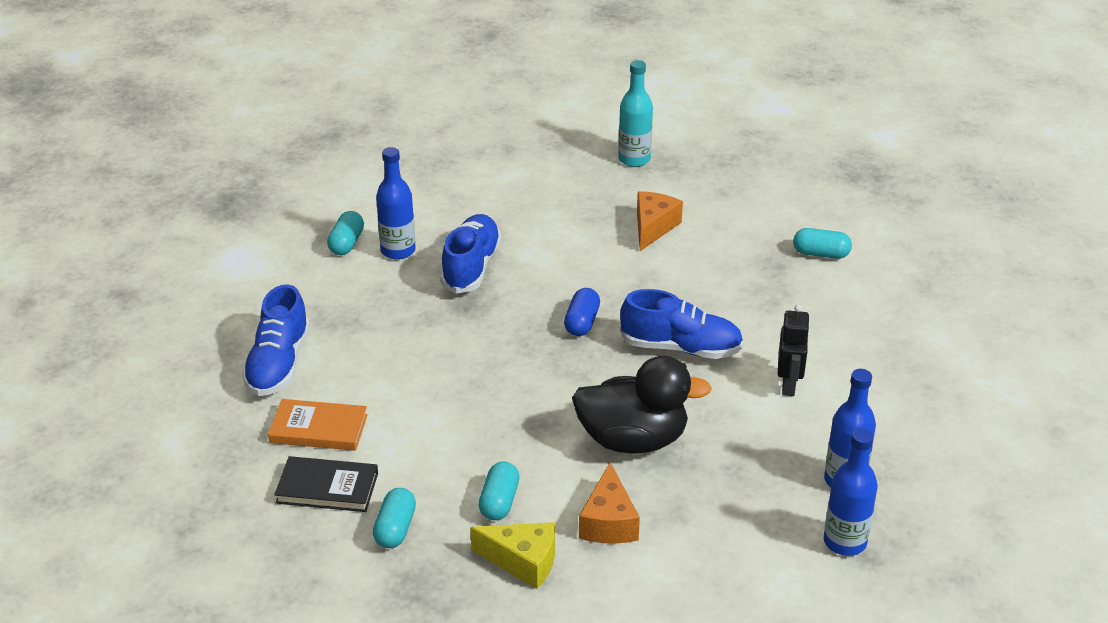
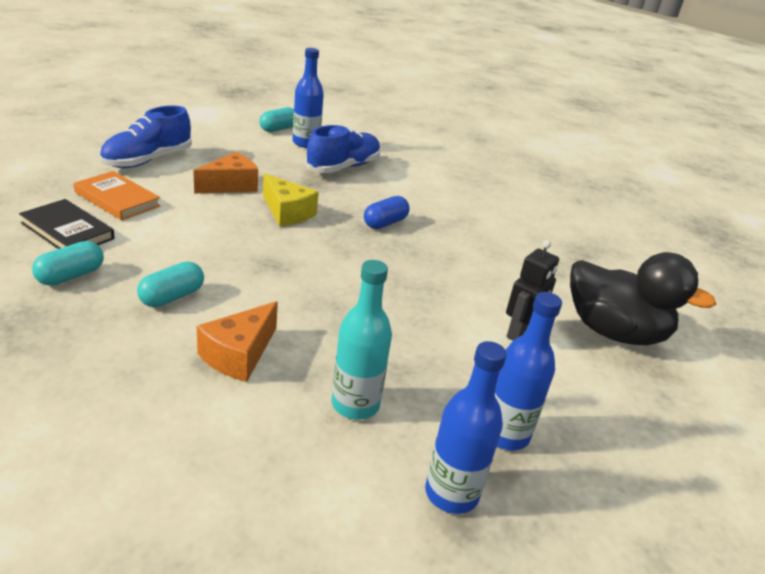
camera: 25 degrees right, 5 degrees down
(523, 561) = (128, 347): yellow cheese -> yellow cheese (287, 212)
(633, 440) = (335, 308): black duck -> black duck (614, 332)
(634, 159) = (526, 162): turquoise bottle -> turquoise bottle (355, 404)
(653, 227) = (502, 197): orange cheese -> orange cheese (231, 185)
(681, 348) = (447, 268): blue shoe -> none
(821, 254) = (632, 262): turquoise capsule -> none

